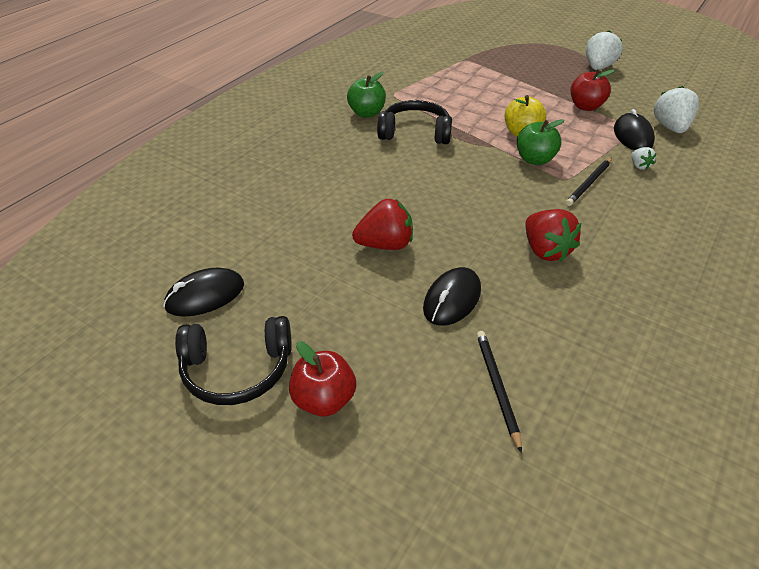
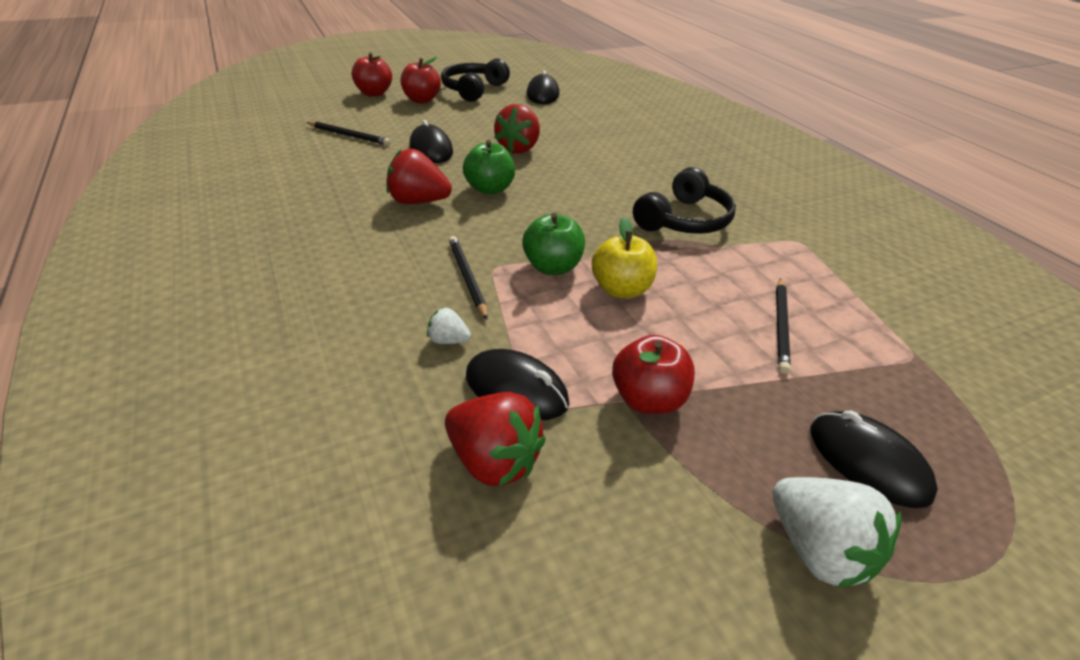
camera: 120 degrees right, 5 degrees down
(346, 475) = (374, 93): none -> red apple
(366, 113) = (754, 209): green apple -> green apple (489, 189)
(487, 88) = (781, 326): none -> black pencil
(545, 64) = (867, 462): none -> black mouse
(670, 127) = (493, 461): white strawberry -> red strawberry

